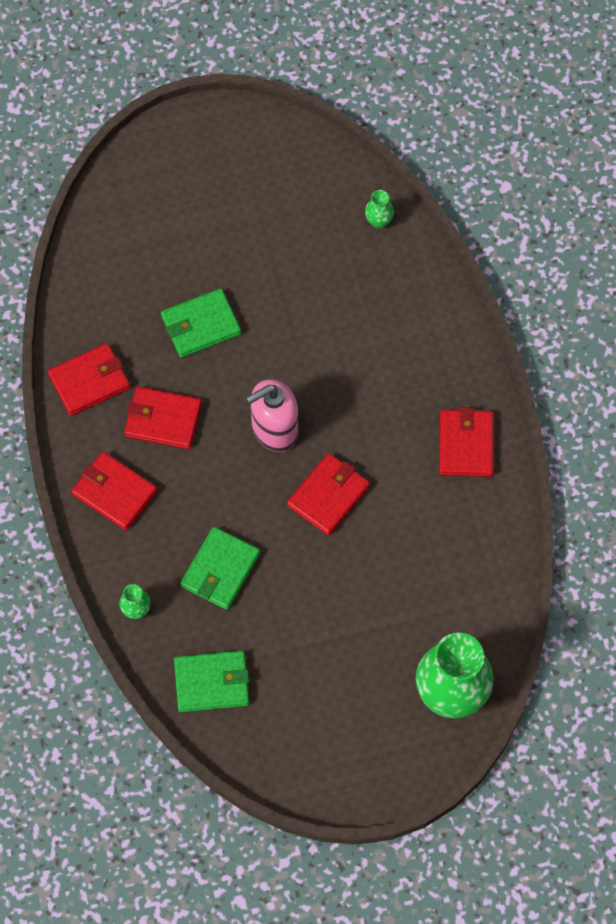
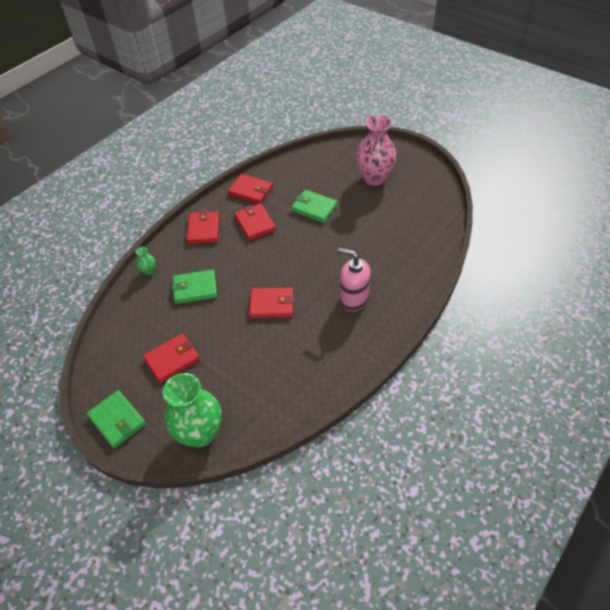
camera: 55 degrees right, 15 degrees down
(211, 683) = (130, 322): green wallet -> green wallet (117, 420)
(212, 207) = (374, 178): none -> pink vase
(274, 430) = (287, 263): pink soap dispenser -> pink soap dispenser (353, 299)
(378, 221) = (434, 234): green vase -> none
(466, 445) = (355, 343): red wallet -> red wallet (172, 359)

